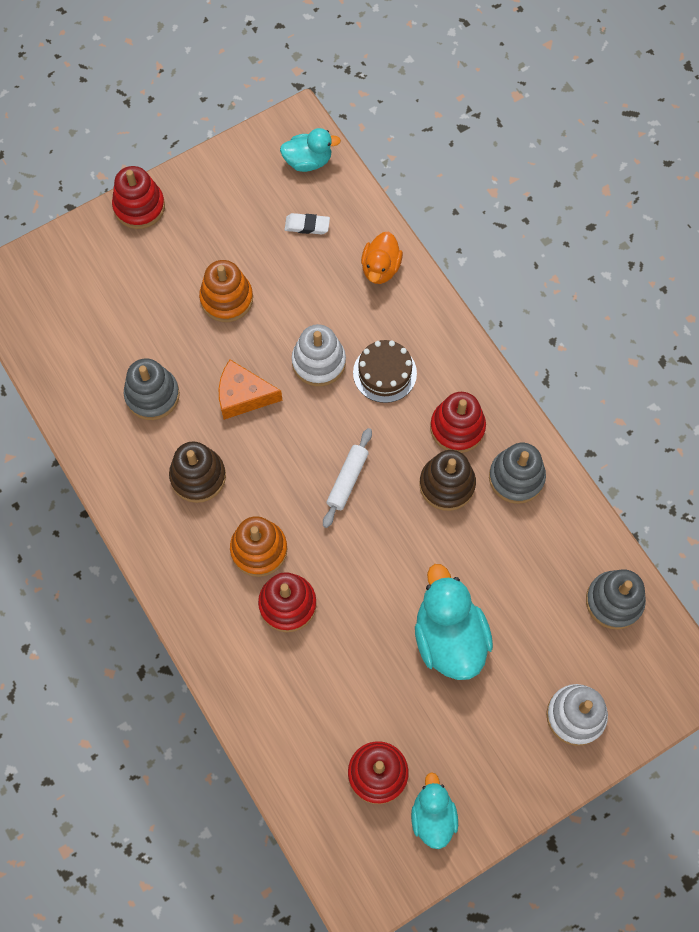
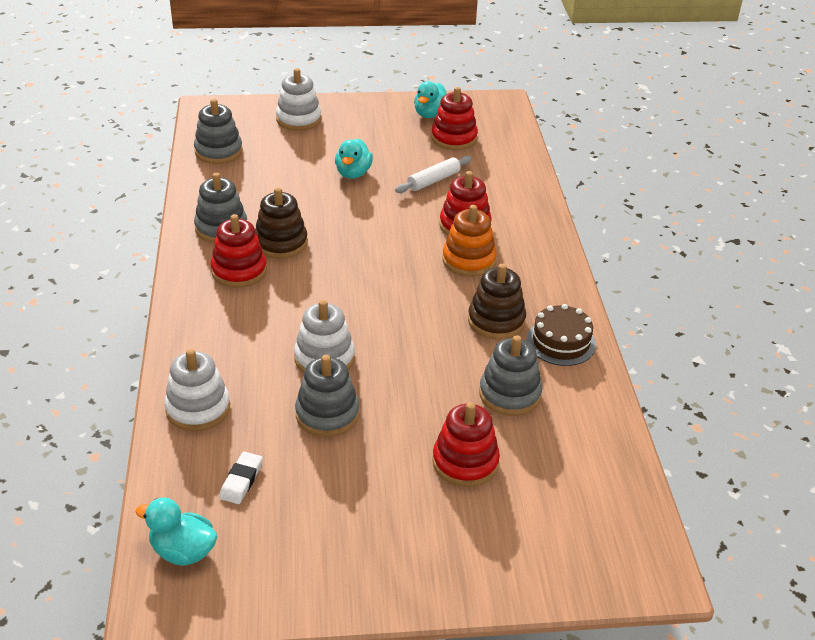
camera: 155 degrees left, 30 degrees down
(139, 207) = (429, 588): red stacking toy -> red stacking toy (465, 462)
(226, 299) = (381, 446): orange stacking toy -> none
(243, 396) = (417, 361): orange cheese -> none
(283, 308) = (327, 414): none -> grey stacking toy
(307, 225) = (241, 480): white eraser -> white eraser turned 75 degrees clockwise
(347, 480) = (362, 273): white rolling pin -> white rolling pin (433, 180)
(380, 268) = (198, 409): orange duck -> white stacking toy
(384, 373) = (269, 328): brown cake -> brown cake (561, 342)
(449, 637) = (353, 173): turquoise duck -> turquoise duck, size x0.60

